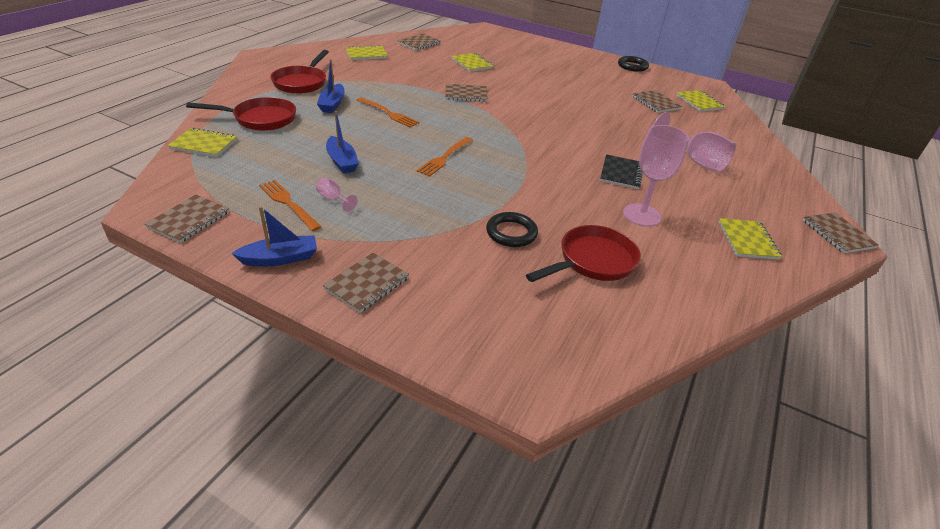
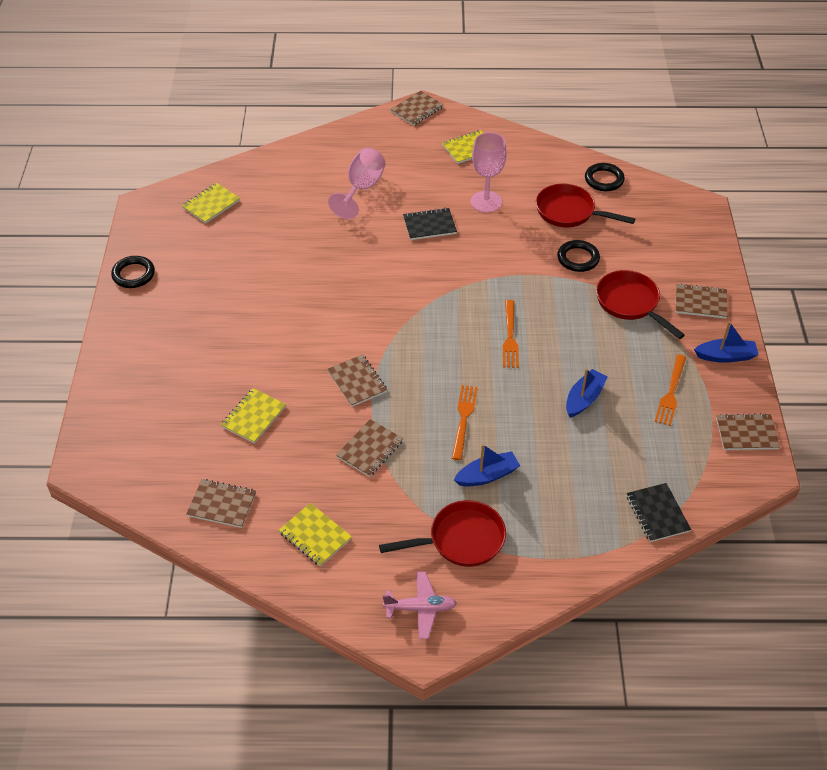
camera: 115 degrees left, 10 degrees up
(204, 144) = (657, 513): yellow notebook -> black notebook
(261, 119) = (574, 509): red pan -> red pan (630, 303)
(280, 61) = (420, 608): none -> pink plane
(280, 258) = (725, 356): blue boat -> blue boat turned 135 degrees clockwise
(333, 199) = (639, 370): pink goblet -> none
(445, 158) = (510, 337): orange fork -> orange fork turned 90 degrees clockwise
(643, 319) = (604, 180): none -> black ring
(655, 103) = (243, 234): brown notebook -> brown notebook (370, 449)

